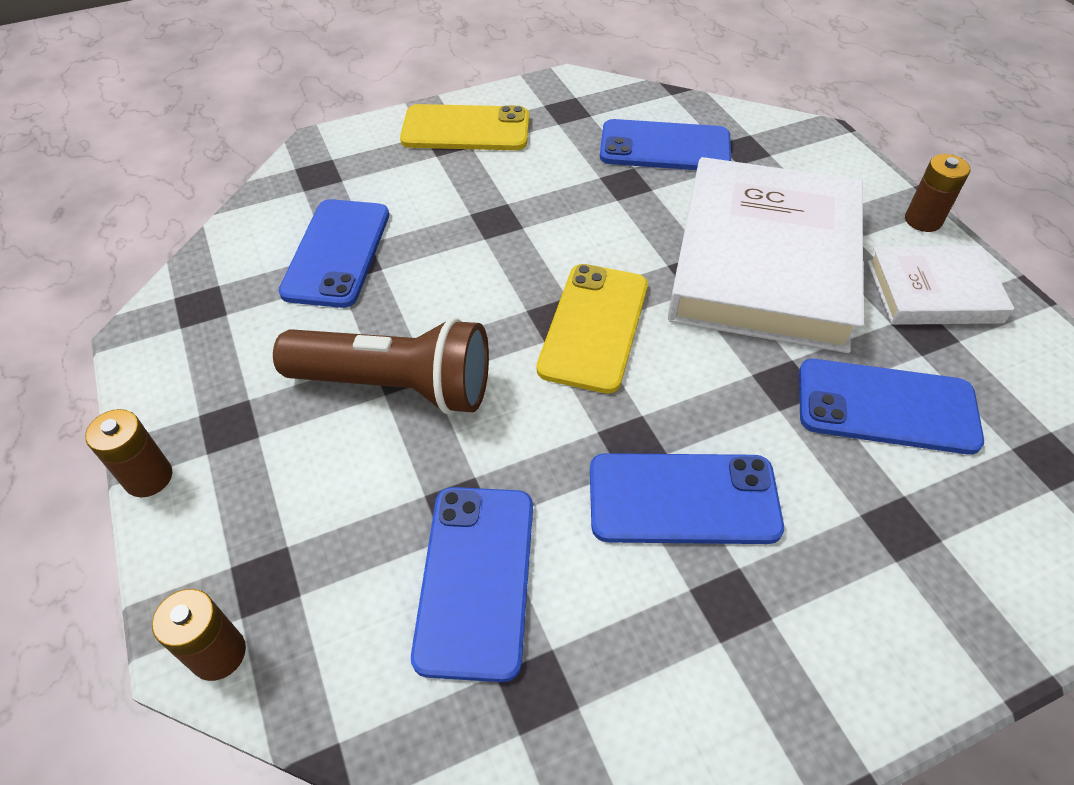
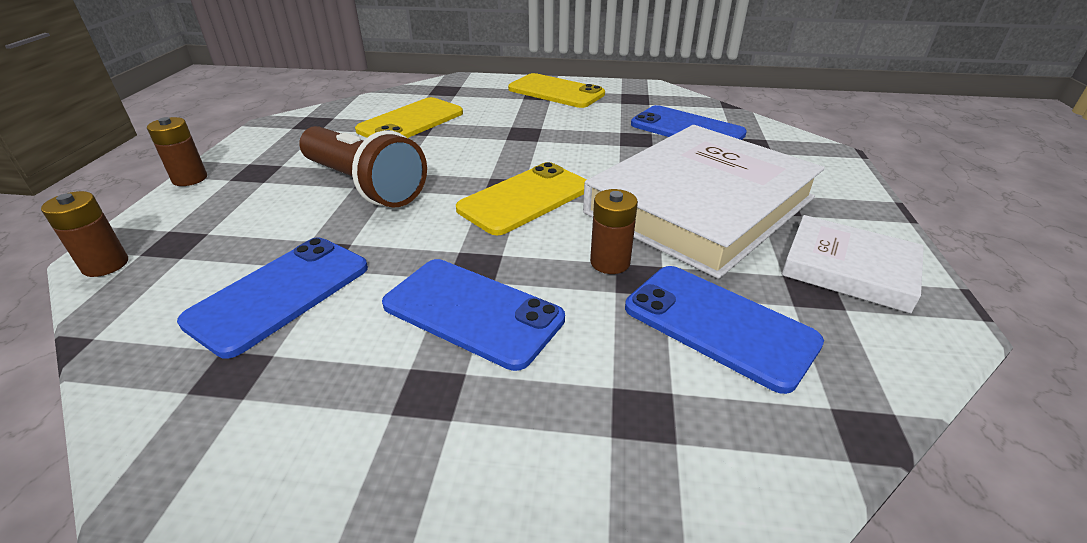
camera: 30 degrees right, 15 degrees down
(337, 253) = (411, 122): blue phone -> yellow phone
(923, 220) = (883, 223): brown battery -> brown battery (610, 262)

